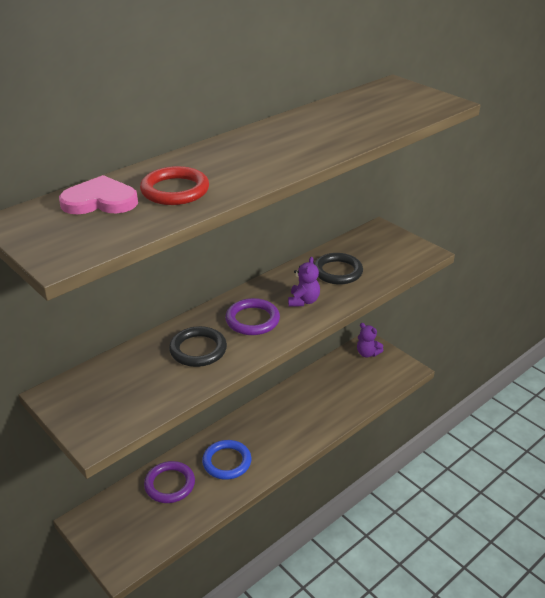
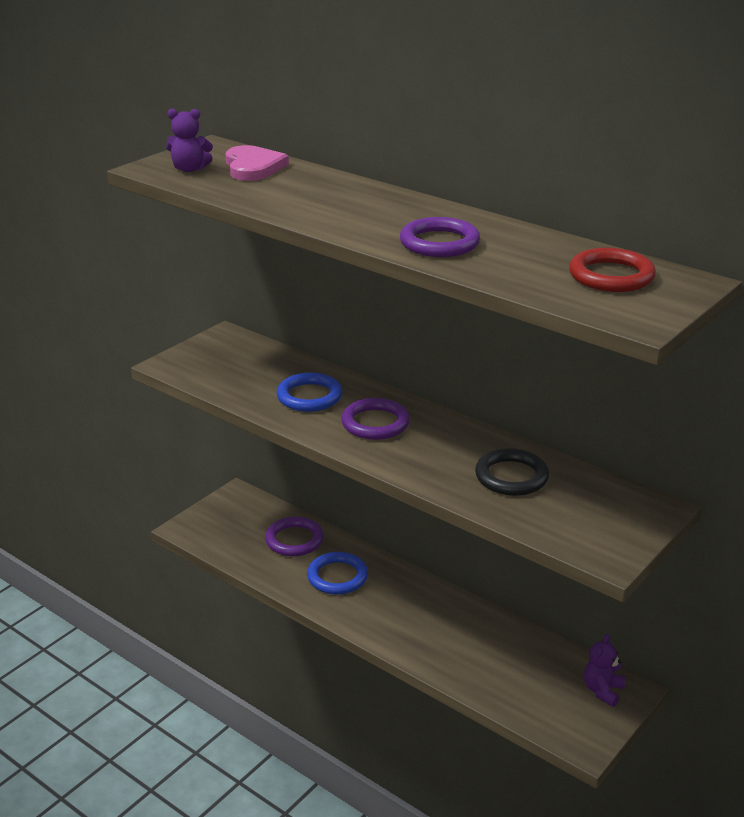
camera: 80 degrees right, 5 degrees down
(175, 190) = (283, 191): red ring -> red ring (611, 276)
(198, 350) = (309, 396): black ring -> blue ring
(303, 301) = (428, 455): purple teddy bear -> purple teddy bear (189, 169)
(317, 141) = (439, 243): none -> purple ring

